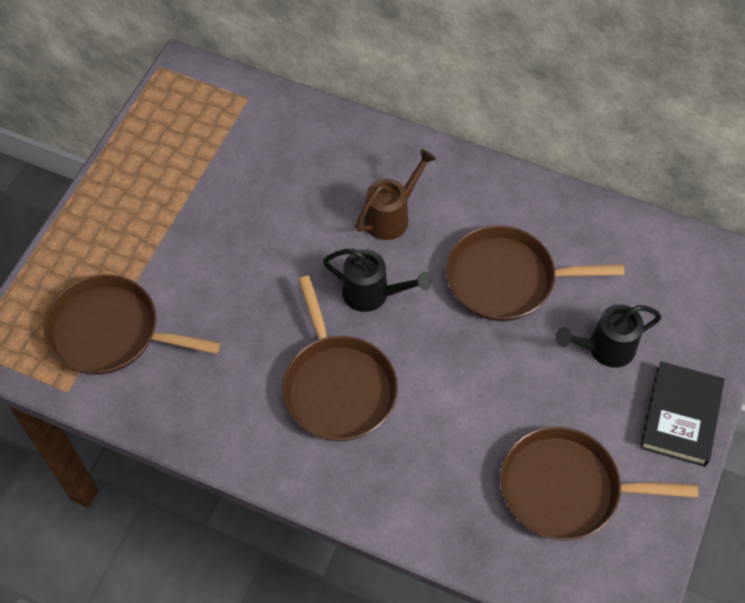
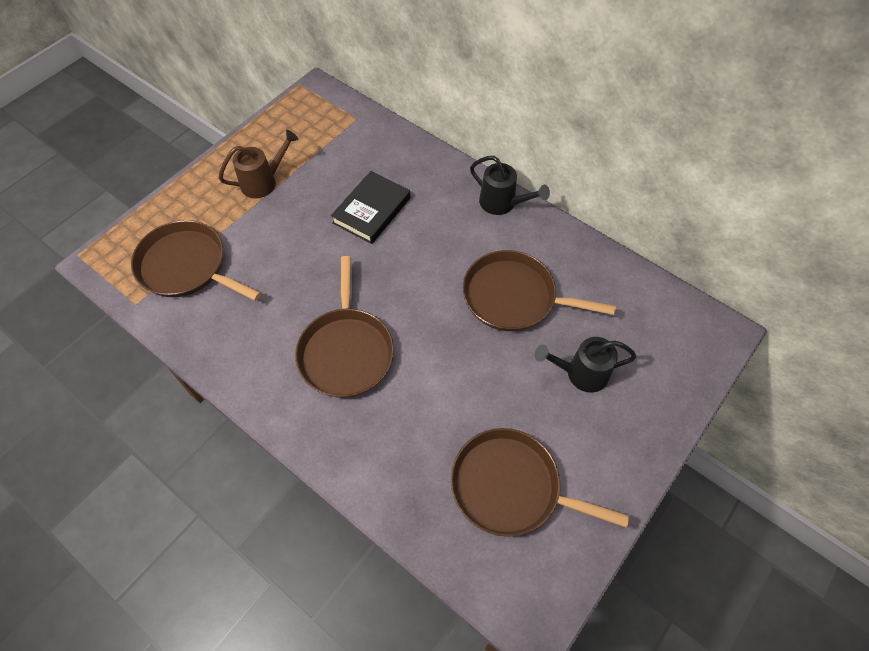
camera: 15 degrees right, 0 degrees up
(372, 294) = (400, 284): black watering can -> black watering can (502, 203)
(391, 216) = (436, 227): brown watering can -> brown watering can (264, 182)
(680, 416) = (632, 448): black book -> black book (372, 210)

